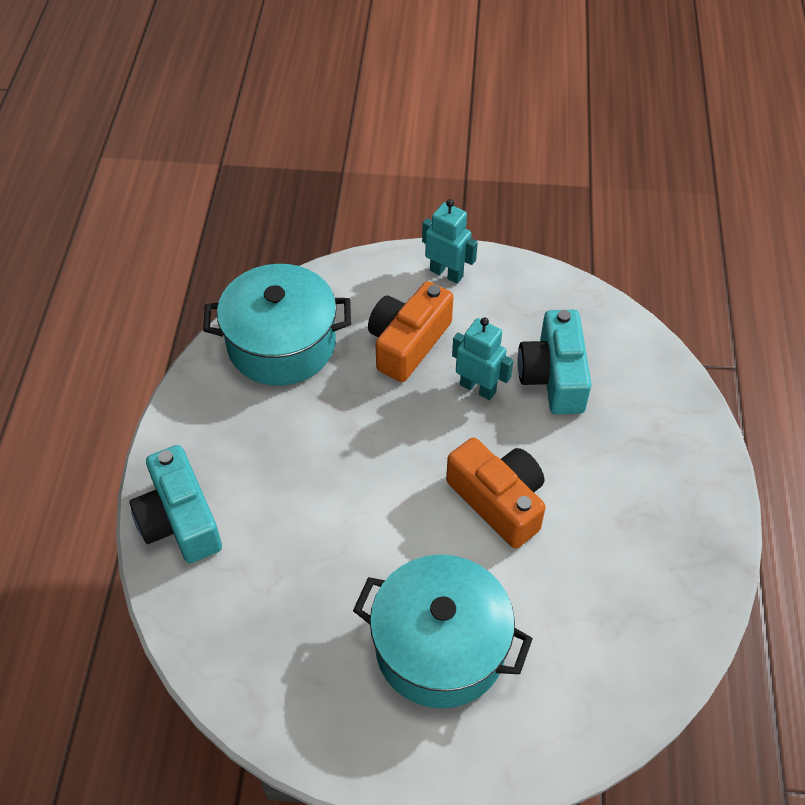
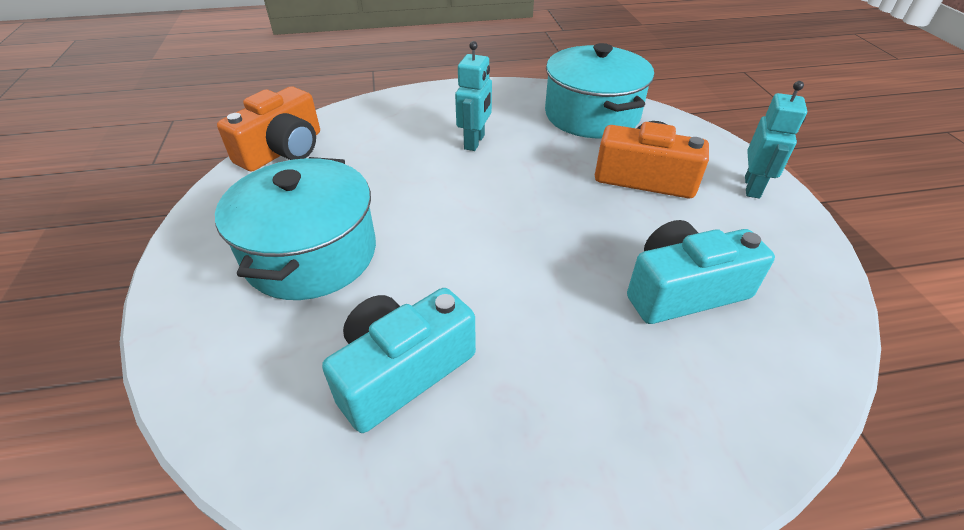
camera: 75 degrees right, 10 degrees down
(180, 520) = (408, 105): turquoise camera -> turquoise camera (402, 370)
(478, 388) = (623, 232): turquoise robot -> turquoise robot (475, 142)
(498, 501) = (489, 269): orange camera -> orange camera (283, 150)

